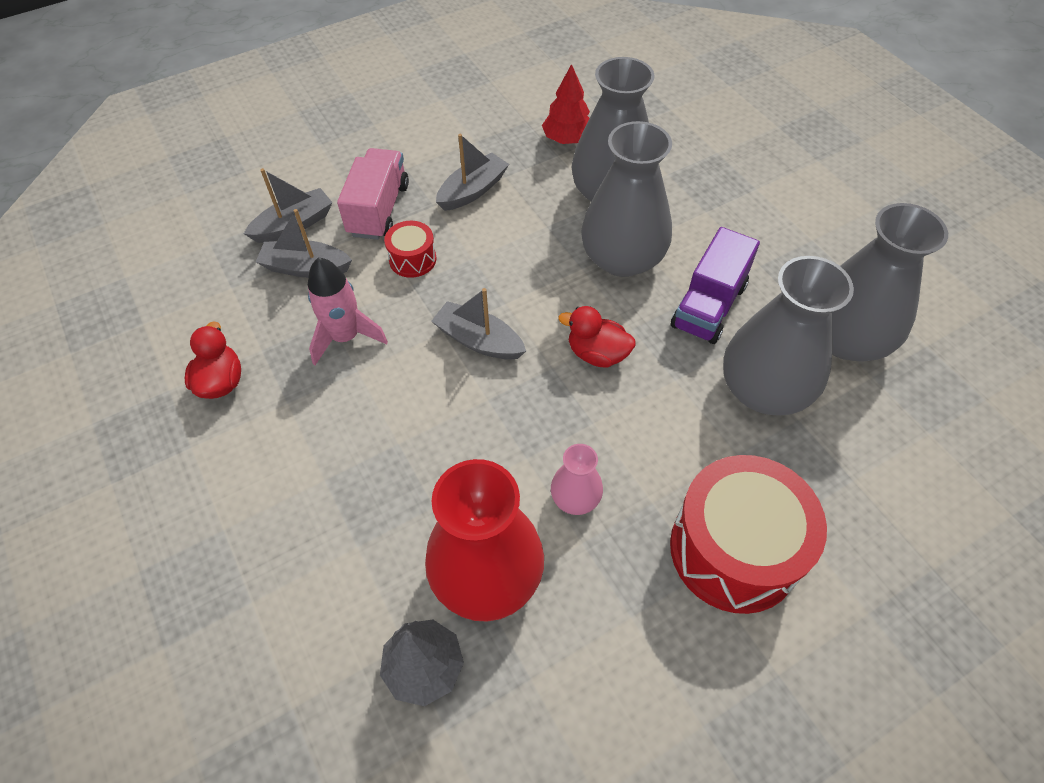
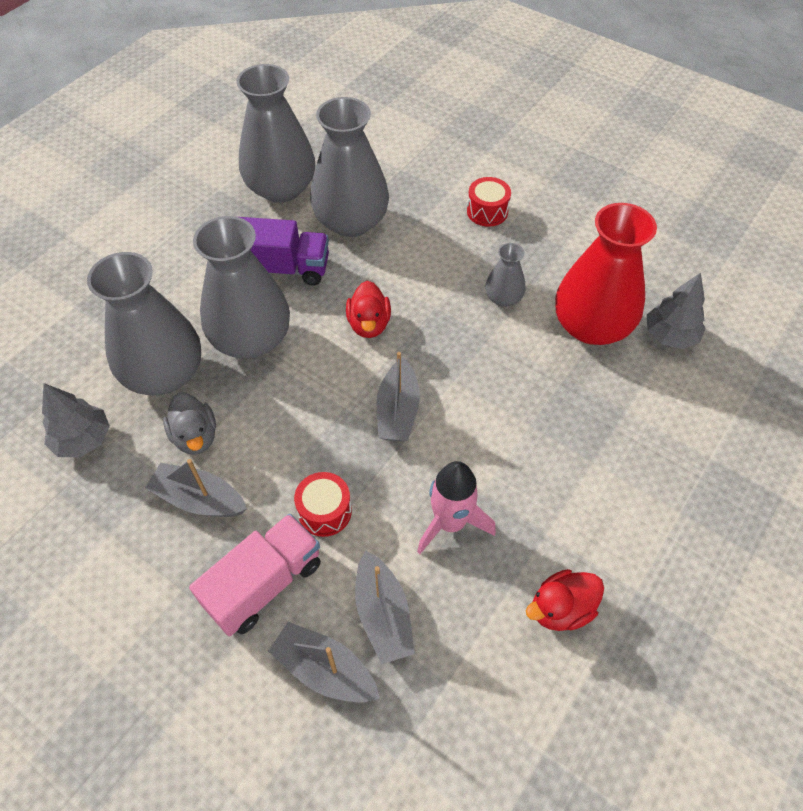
camera: 115 degrees left, 0 degrees up
(379, 210) = (264, 584): pink truck -> pink truck turned 150 degrees clockwise
(533, 200) = (195, 436): none -> grey duck
(567, 139) = (83, 439): red tree -> grey tree
(575, 498) = (503, 298): pink vase -> grey vase
(734, 549) = (487, 211): red drum -> red drum, size x0.47

